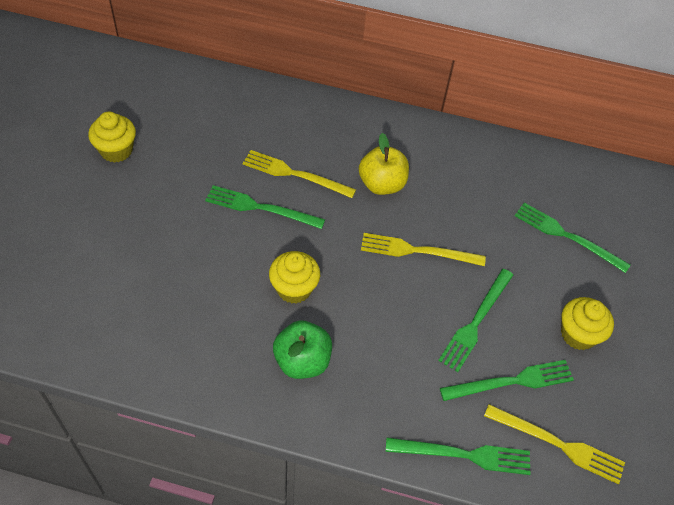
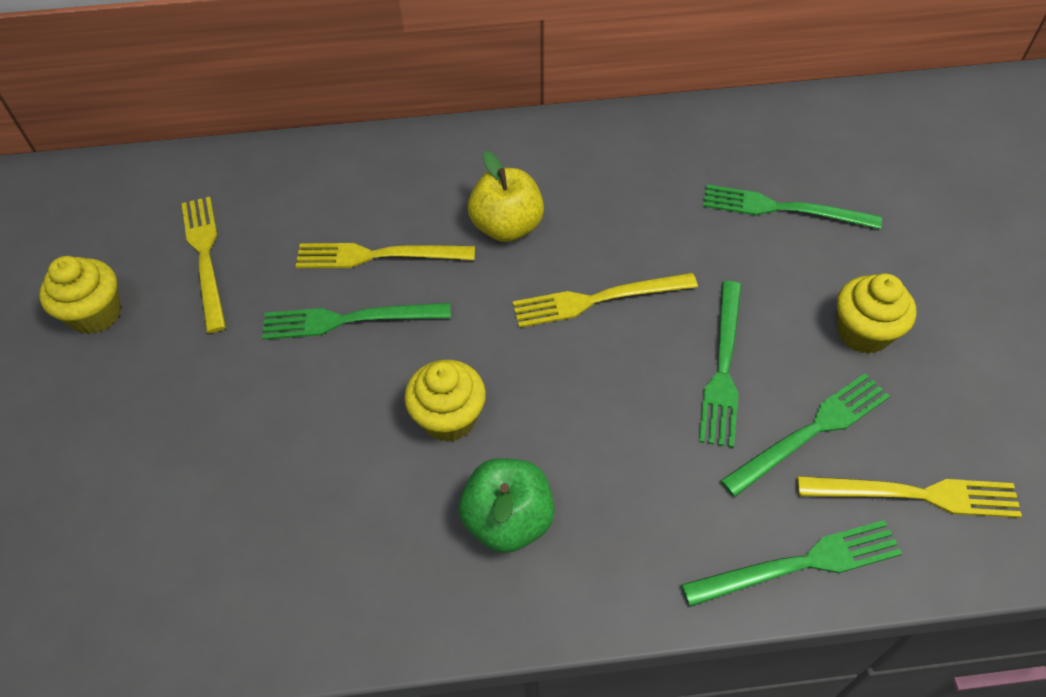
camera: 15 degrees left, 0 degrees up
(192, 138) = (205, 257): none -> yellow fork

